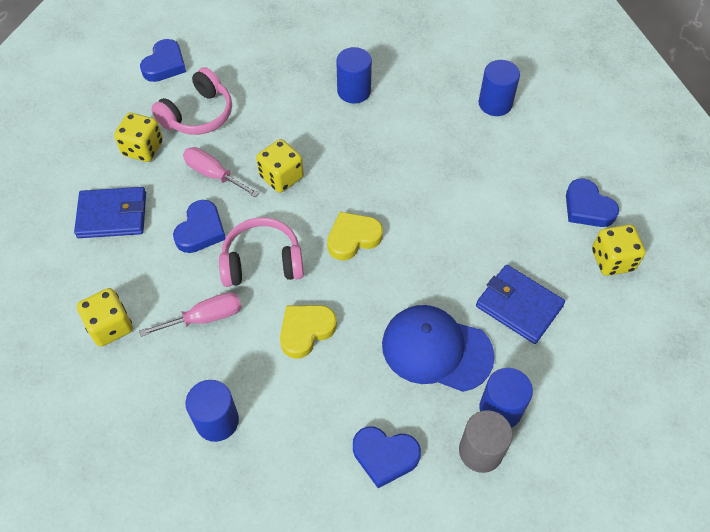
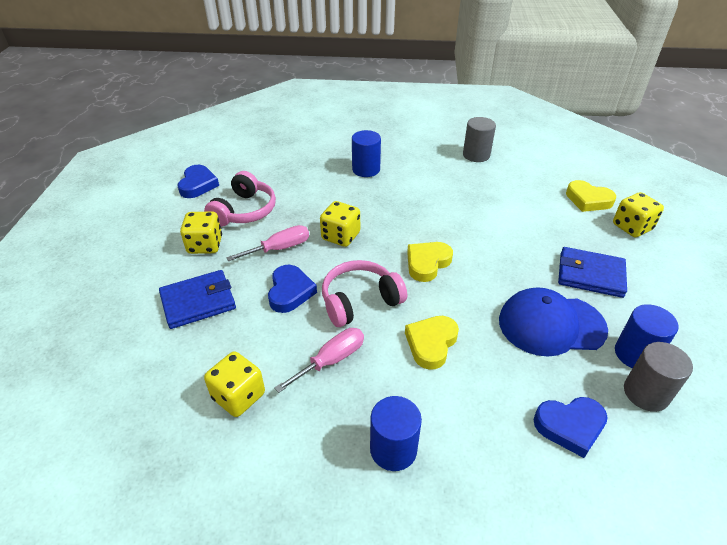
camera: 20 degrees left, 15 degrees down
(213, 174) = (280, 248): pink screwdriver -> pink screwdriver turned 135 degrees clockwise
(495, 103) = (476, 155): blue cylinder -> grey cylinder
(587, 207) = (588, 200): blue heart -> yellow heart

